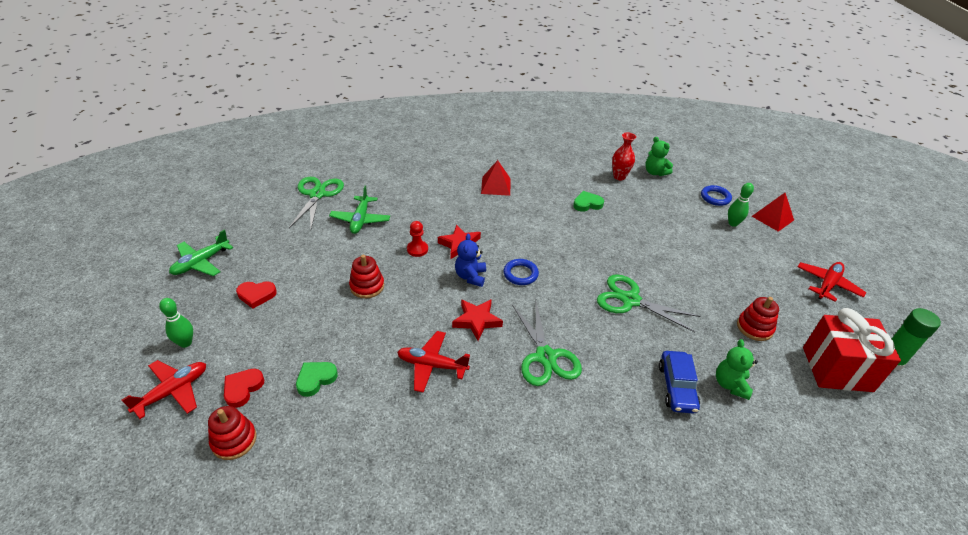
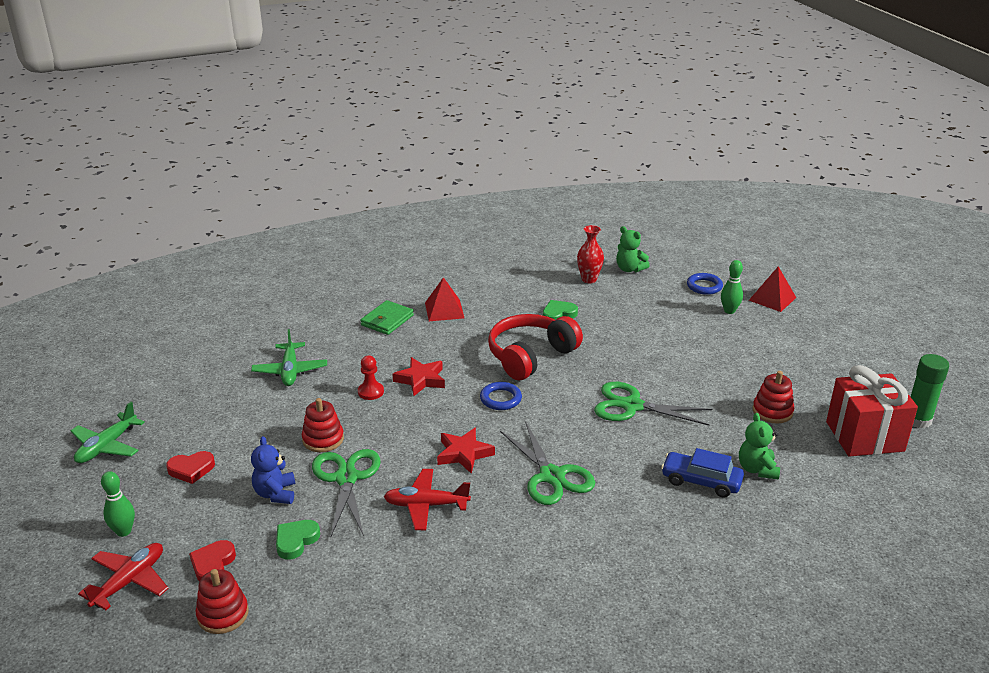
camera: 10 degrees left, 10 degrees down
(317, 194) = (225, 351): green scissors -> green scissors (346, 478)
(448, 188) = (387, 320): none -> green wallet
(470, 276) = (443, 410): blue teddy bear -> blue teddy bear (275, 494)
(555, 238) = (530, 356): none -> red headphones
(676, 387) = (701, 481): blue car -> blue car turned 120 degrees clockwise
(827, 285) = (842, 357): red plane -> none

